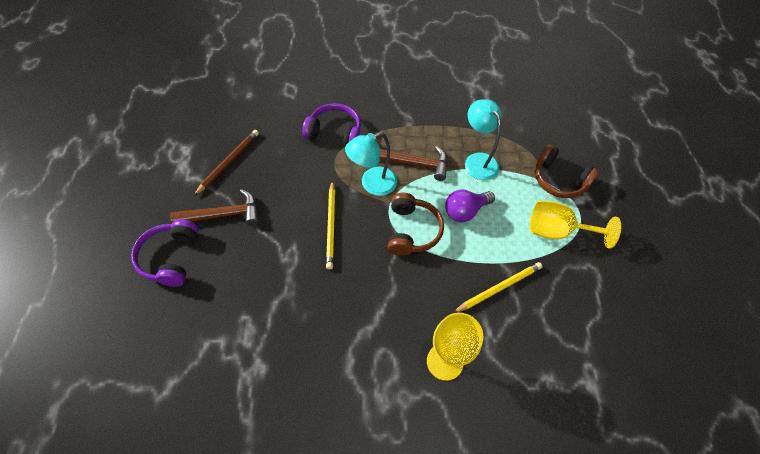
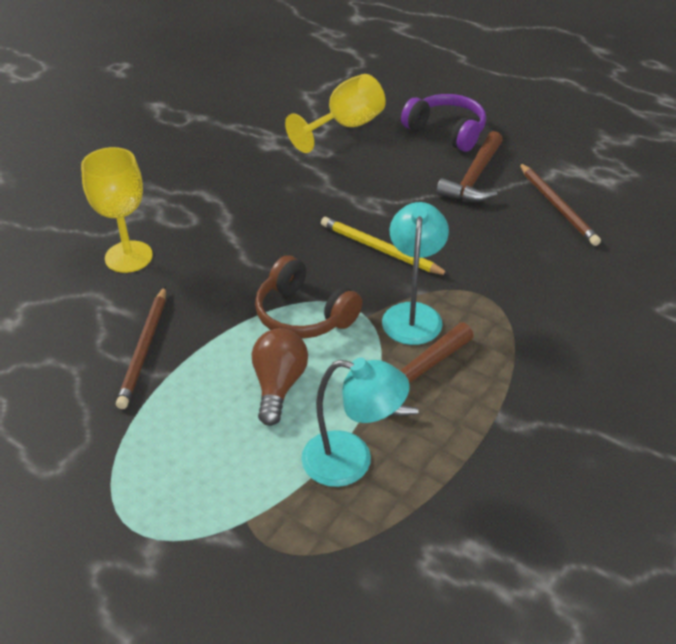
camera: 130 degrees right, 15 degrees down
(334, 133) = (543, 320): purple headphones -> none
(465, 211) = (279, 385): purple light bulb -> brown light bulb
(499, 288) = (144, 349): yellow pencil -> brown pencil
(557, 231) = (140, 472): yellow goblet -> yellow goblet (345, 127)
(558, 180) = (213, 552): brown headphones -> none

